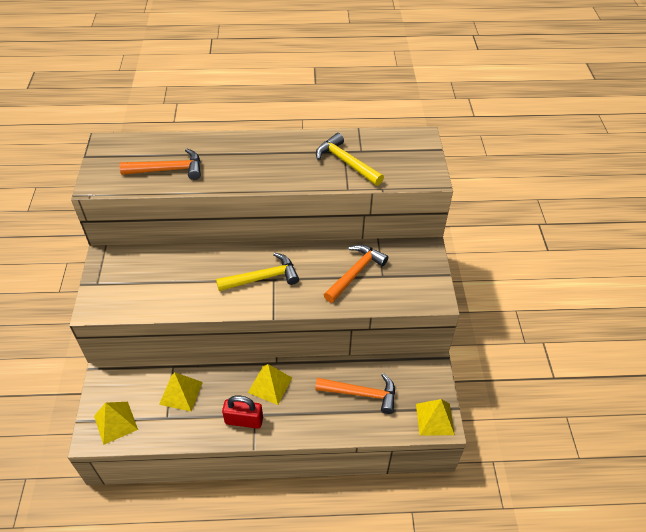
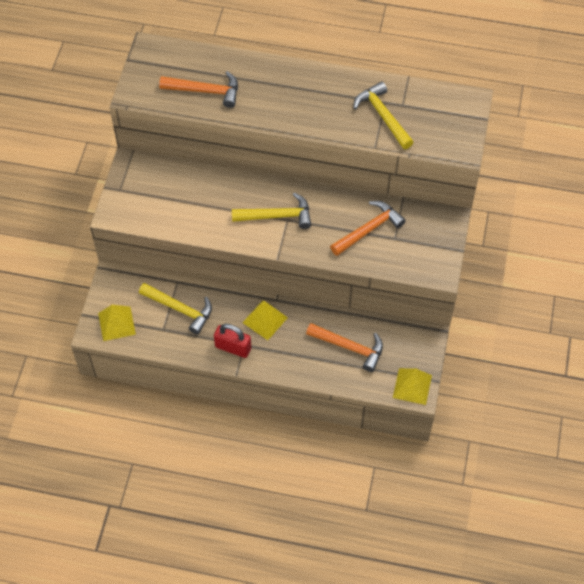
camera: 15 degrees right, 10 degrees up
(181, 393) = (180, 309): yellow pyramid -> yellow hammer

